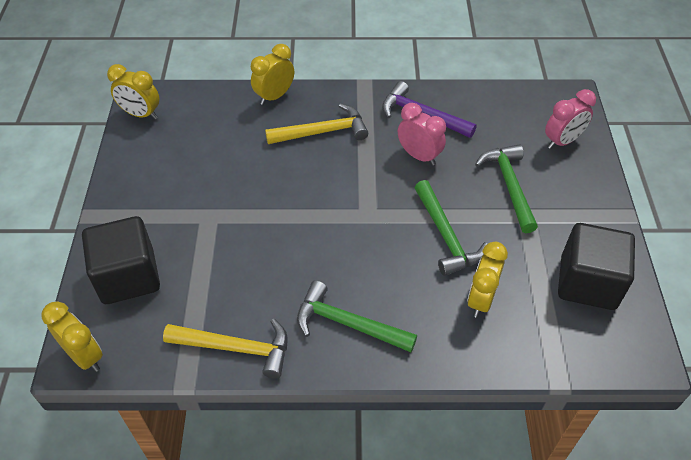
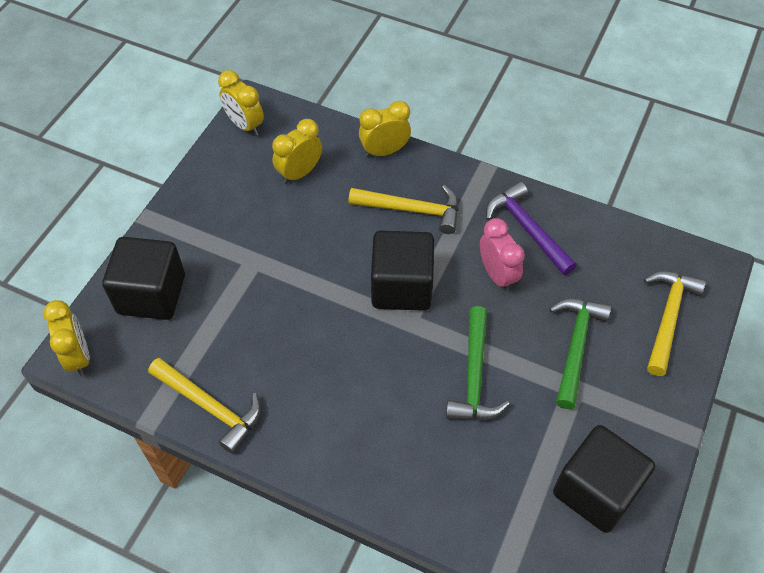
camera: 25 degrees right, 5 degrees up
(348, 191) = (401, 287): none -> black cube
(348, 324) = (325, 428): green hammer -> none
(481, 299) = (470, 459): yellow clock -> yellow clock (299, 173)
(562, 141) = (667, 318): pink clock -> yellow hammer

